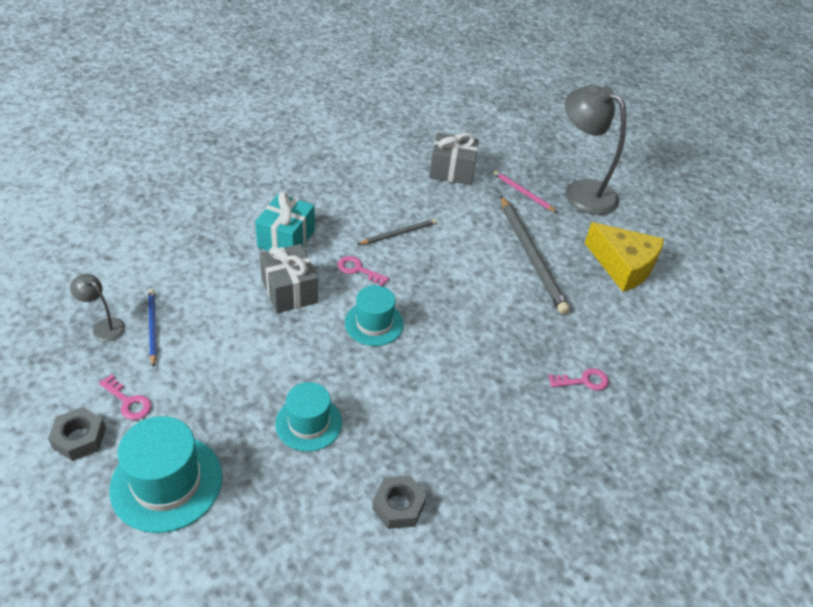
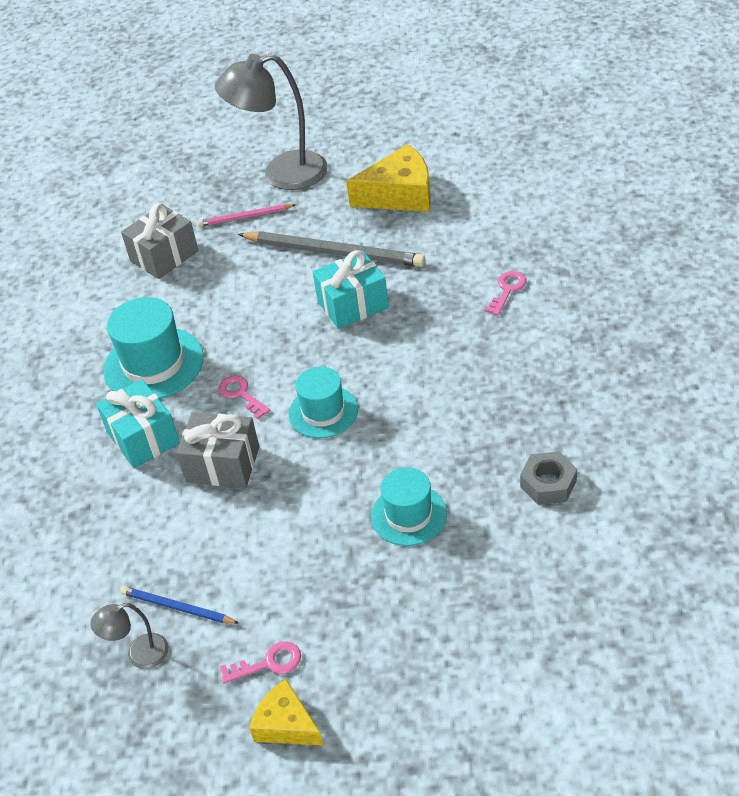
camera: 45 degrees left, 0 degrees up
(79, 438) = (286, 724): grey nut -> yellow cheese
(166, 482) = (399, 661): turquoise hat -> turquoise hat (153, 364)
(358, 270) = (241, 394): pink key -> pink key turned 75 degrees clockwise
(398, 233) = (217, 340): grey pencil -> none
(489, 291) = (353, 305): none -> turquoise gift

